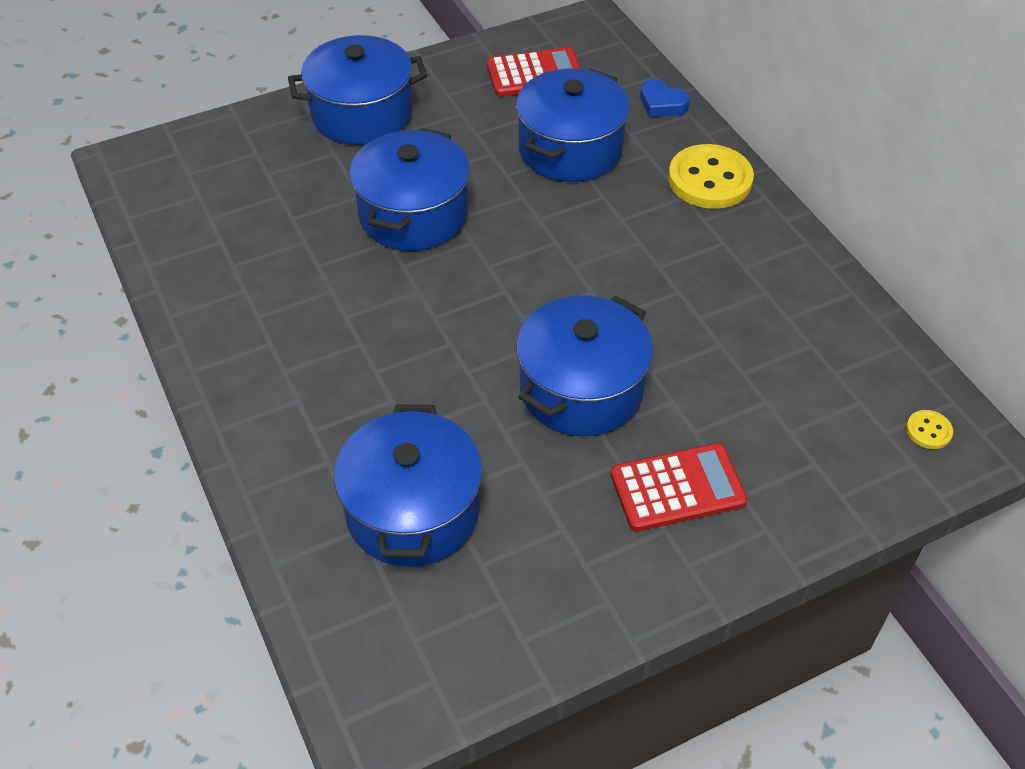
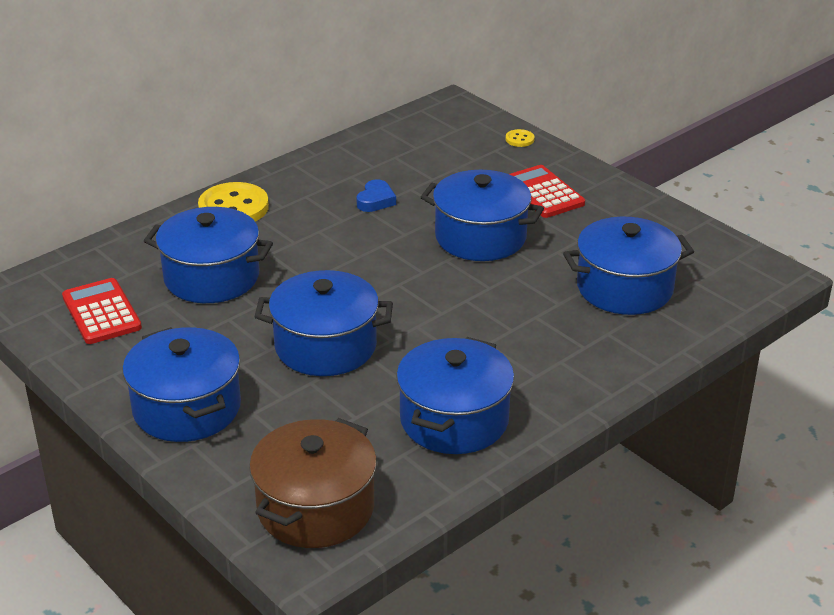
camera: 105 degrees left, 15 degrees down
(185, 174) = (315, 508): none -> brown pot
(248, 287) = (454, 420): none -> blue pot
(662, 104) = (136, 239): blue heart -> blue heart (376, 200)
(928, 431) = (448, 116): yellow button -> yellow button (519, 139)

